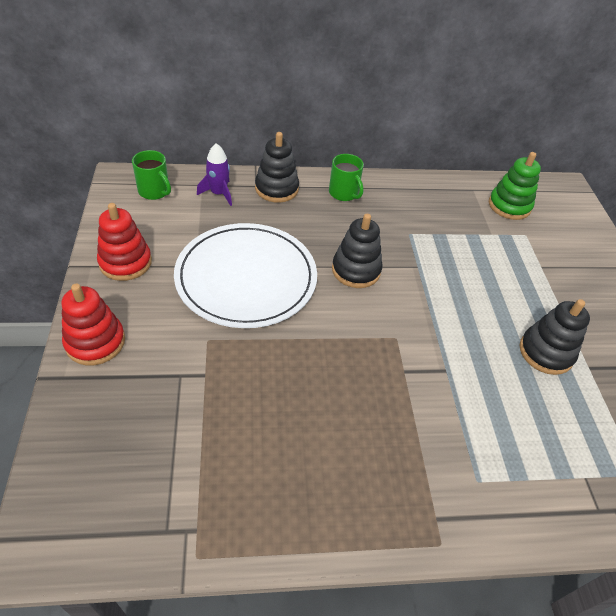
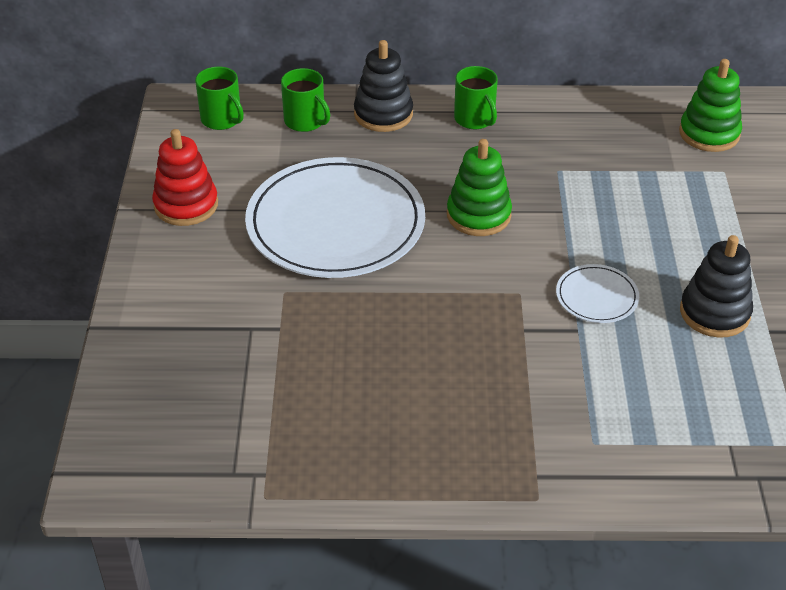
camera: 10 degrees right, 5 degrees down
(95, 342) = (152, 292): red stacking toy -> none
(219, 193) = (305, 121): purple rocket -> green mug
(356, 270) = (478, 215): black stacking toy -> green stacking toy
(455, 340) = (596, 296): none -> white plate

